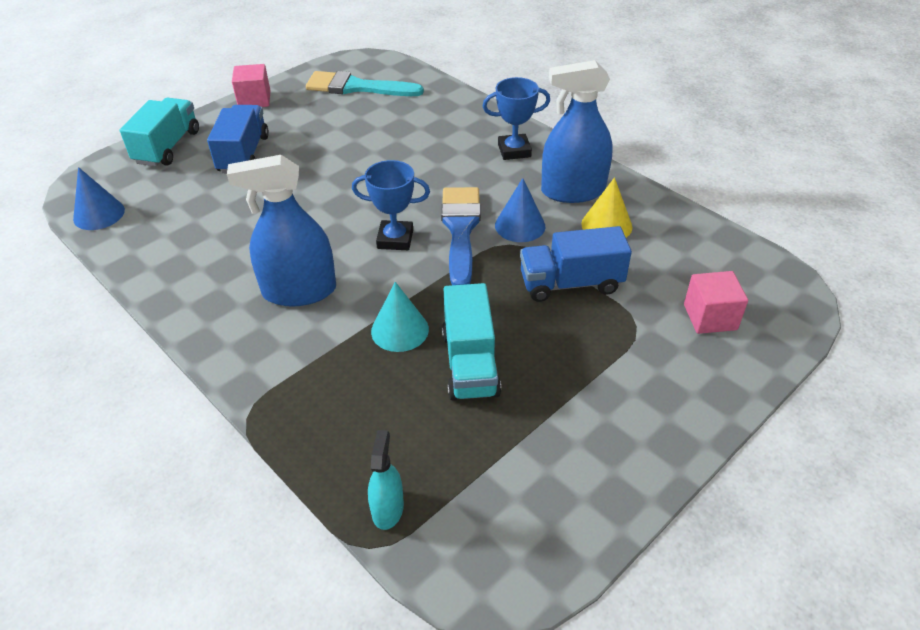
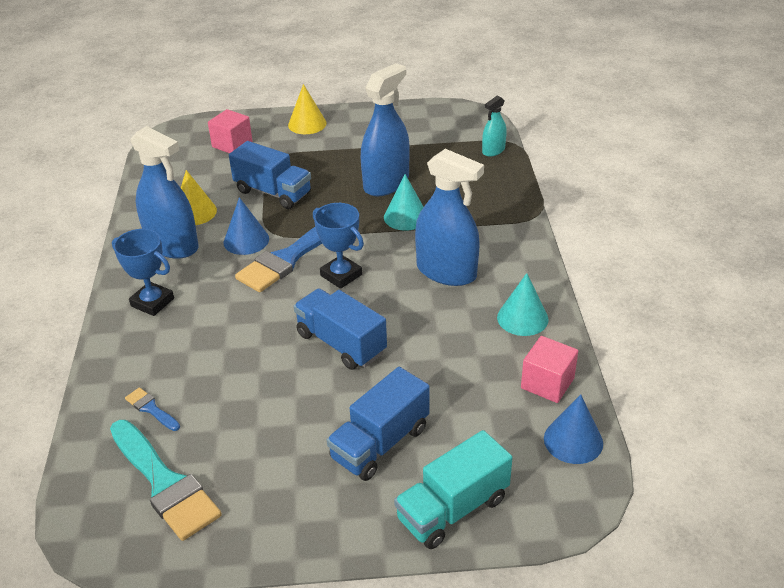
camera: 140 degrees left, 5 degrees down
(191, 283) = (522, 318): none -> turquoise cone
(254, 100) = (294, 540): pink cube -> pink cube (547, 383)
(334, 192) = (341, 343): none -> blue truck
(415, 106) = (151, 409): none -> blue brush
(470, 363) = (386, 183): turquoise truck -> blue spray bottle
(684, 403) = (307, 124): none -> yellow cone

